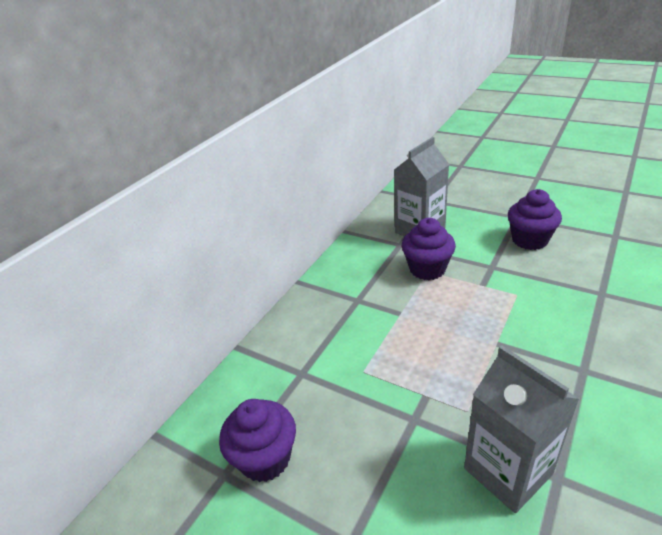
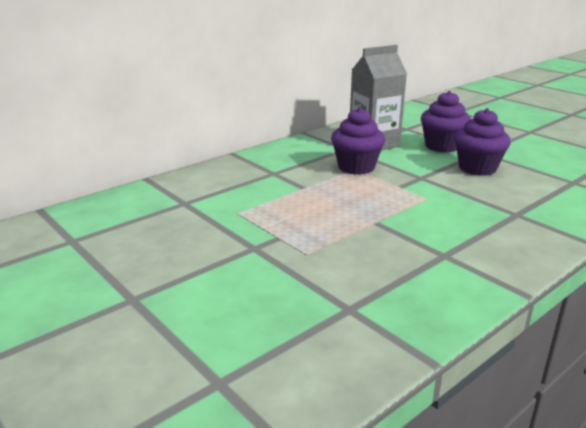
camera: 15 degrees right, 10 degrees down
(265, 458) = (110, 240): purple cupcake -> purple cupcake (442, 146)
(508, 471) = (306, 294): grey carton -> none

